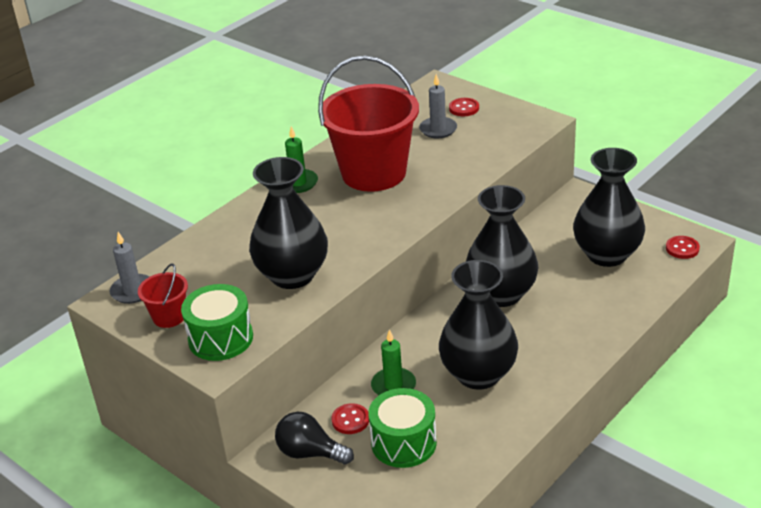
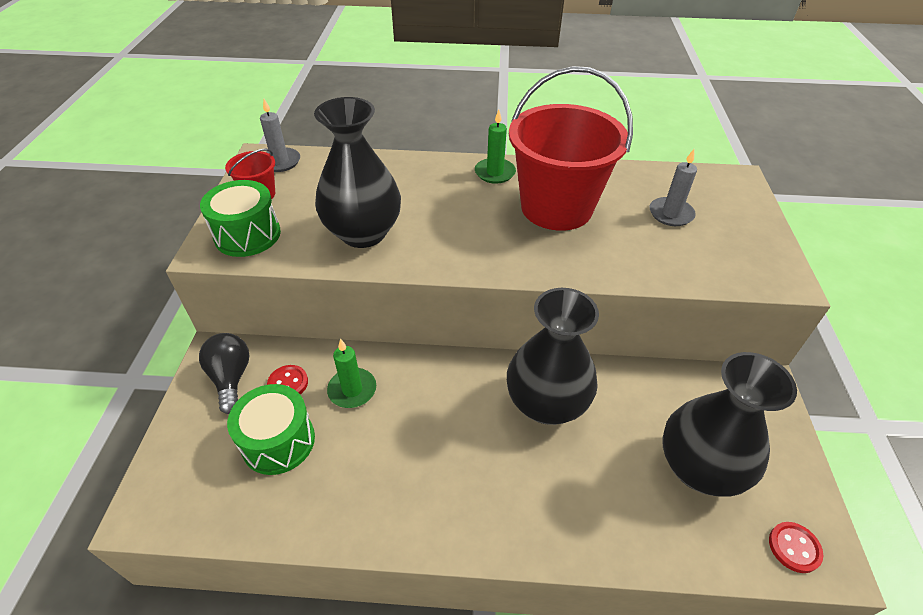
camera: 50 degrees right, 10 degrees up
(464, 108) = (726, 214): red button -> none
(478, 374) = (413, 450): black vase -> none

